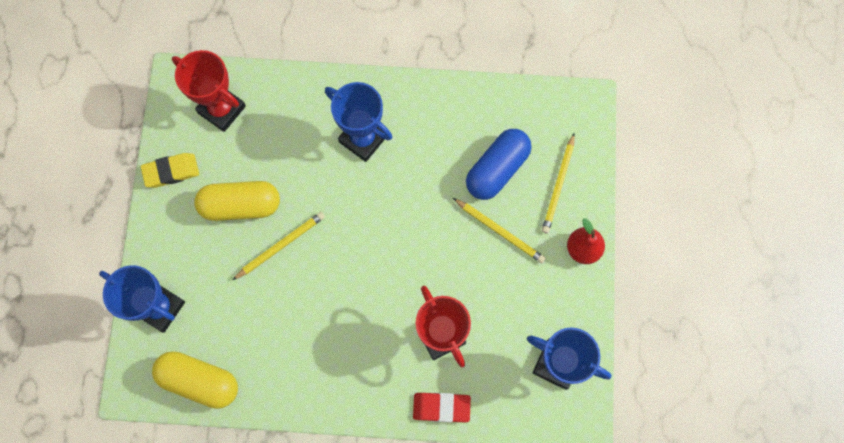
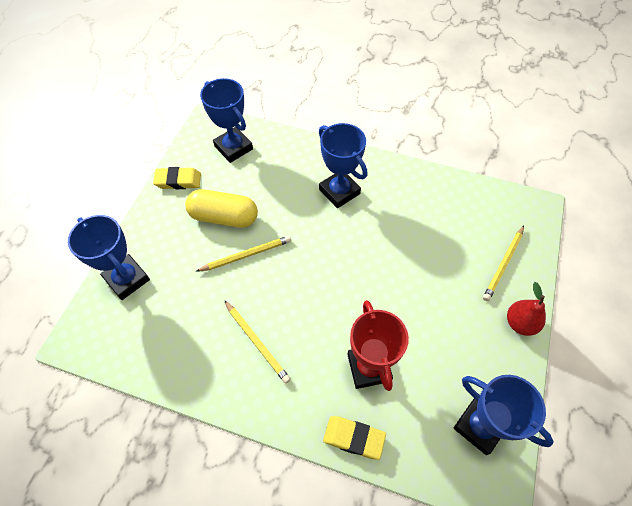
camera: 15 degrees right, 15 degrees down
(199, 381) = (135, 350): yellow capsule -> none
(222, 109) = (233, 148): red trophy -> blue trophy
(441, 407) = (353, 438): red eraser -> yellow eraser
(497, 169) = (449, 239): blue capsule -> none
(500, 231) = (443, 289): yellow pencil -> yellow pencil (257, 342)

